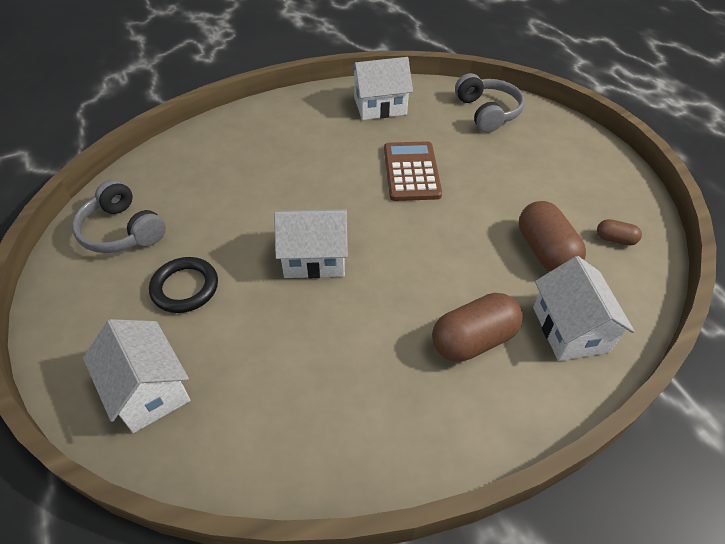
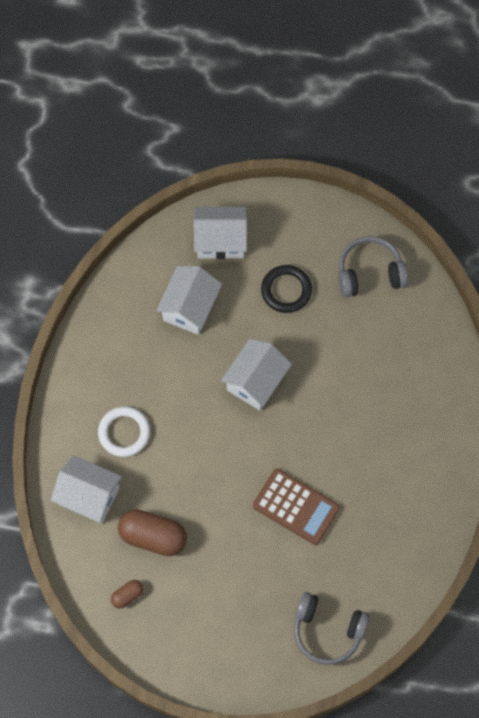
camera: 125 degrees right, 20 degrees up
(380, 106) = (399, 543): white house -> white house (190, 307)
(473, 340) = (124, 433): brown capsule -> white ring

